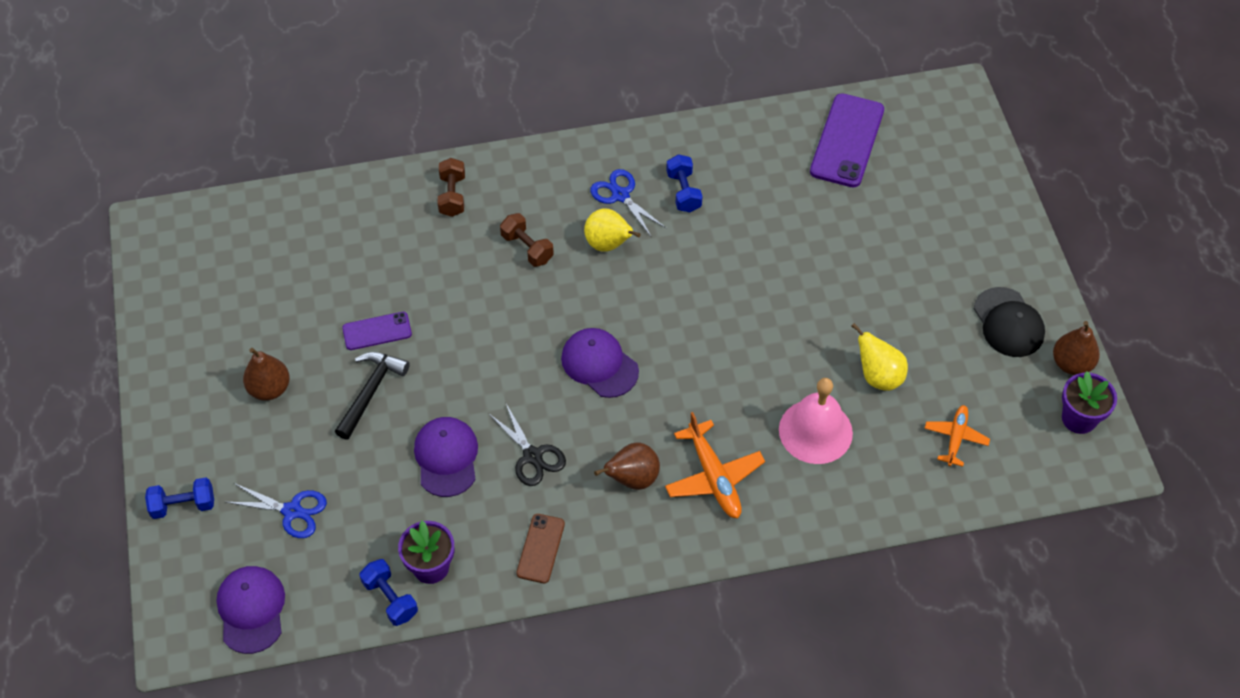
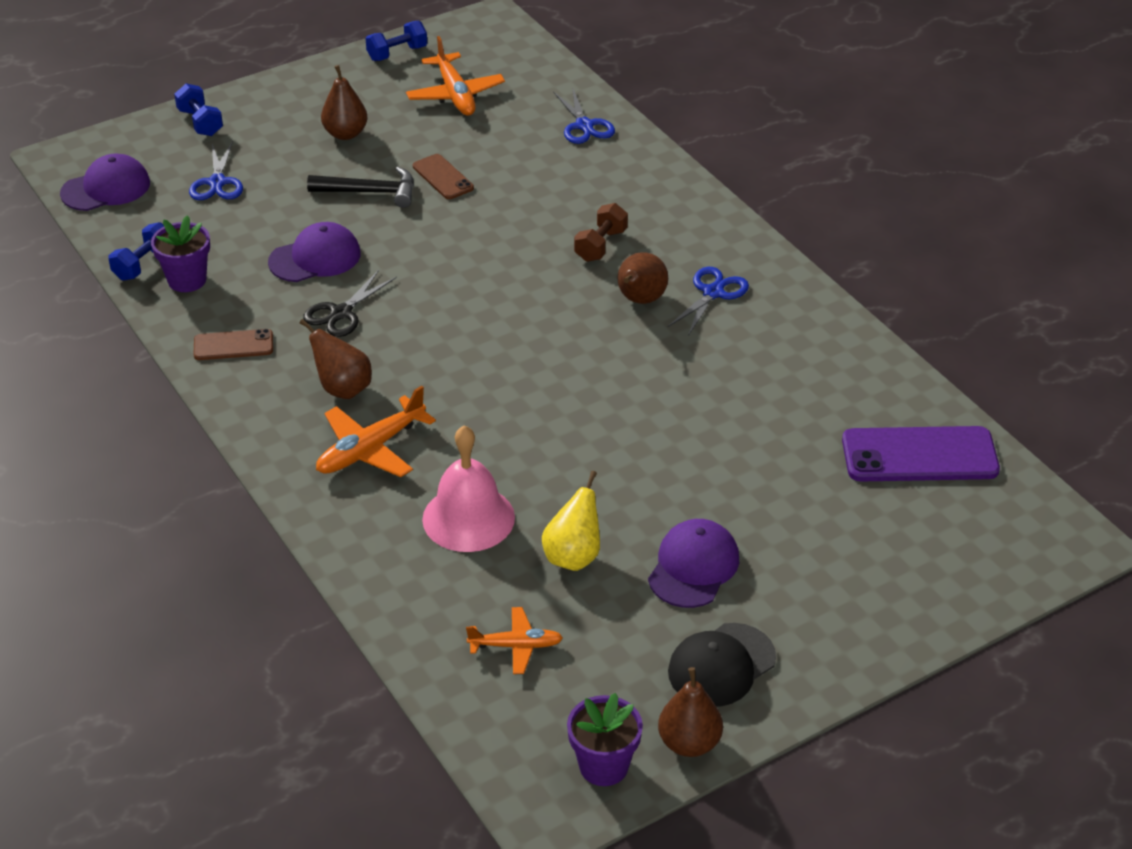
camera: 70 degrees right, 15 degrees down
(254, 287) = (455, 94): none -> orange plane
(356, 208) = (584, 126): none -> blue scissors
(377, 331) = (442, 177): purple phone -> brown phone
(452, 195) = (638, 180): brown dumbbell -> none
(599, 364) = (477, 331): purple cap -> purple cap (693, 567)
(608, 244) = (640, 300): yellow pear -> brown pear
(683, 192) = (749, 338): blue dumbbell -> blue dumbbell (397, 53)

